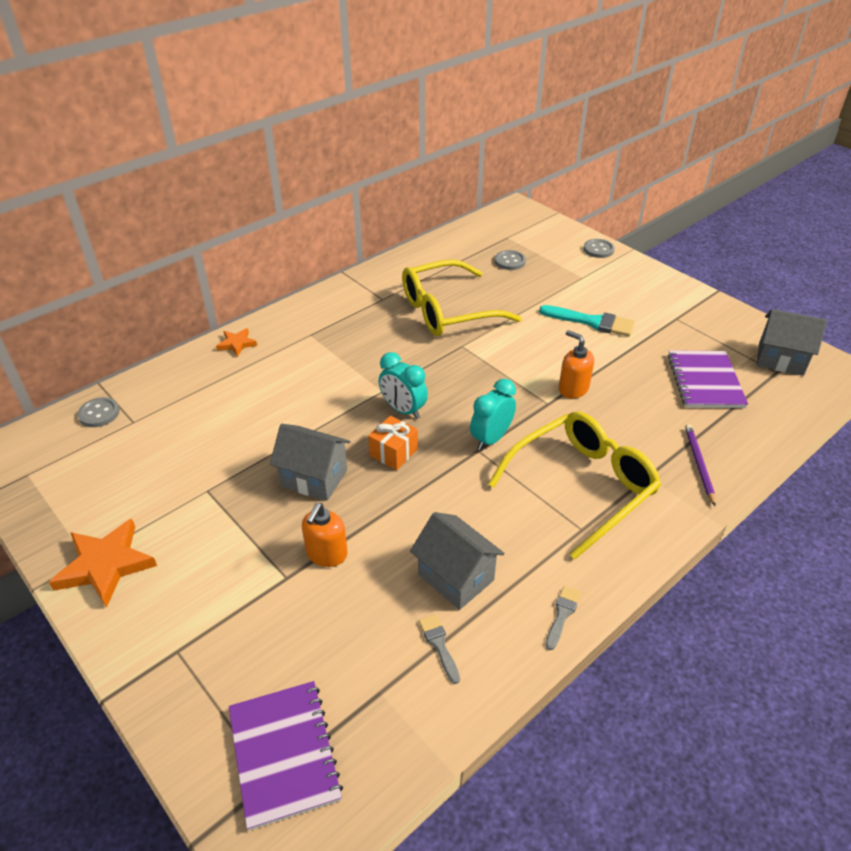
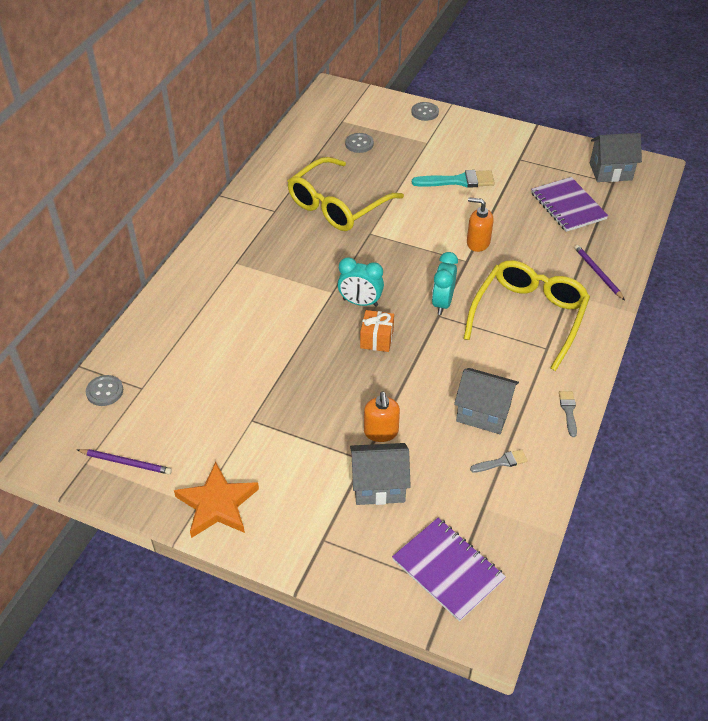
camera: 25 degrees left, 5 degrees up
(60, 488) = (126, 462): none -> purple pencil
(237, 344) = (177, 291): orange star -> none
(314, 478) = (330, 380): grey house -> grey house (379, 486)
(439, 645) = (501, 462): grey brush -> grey brush turned 120 degrees clockwise

